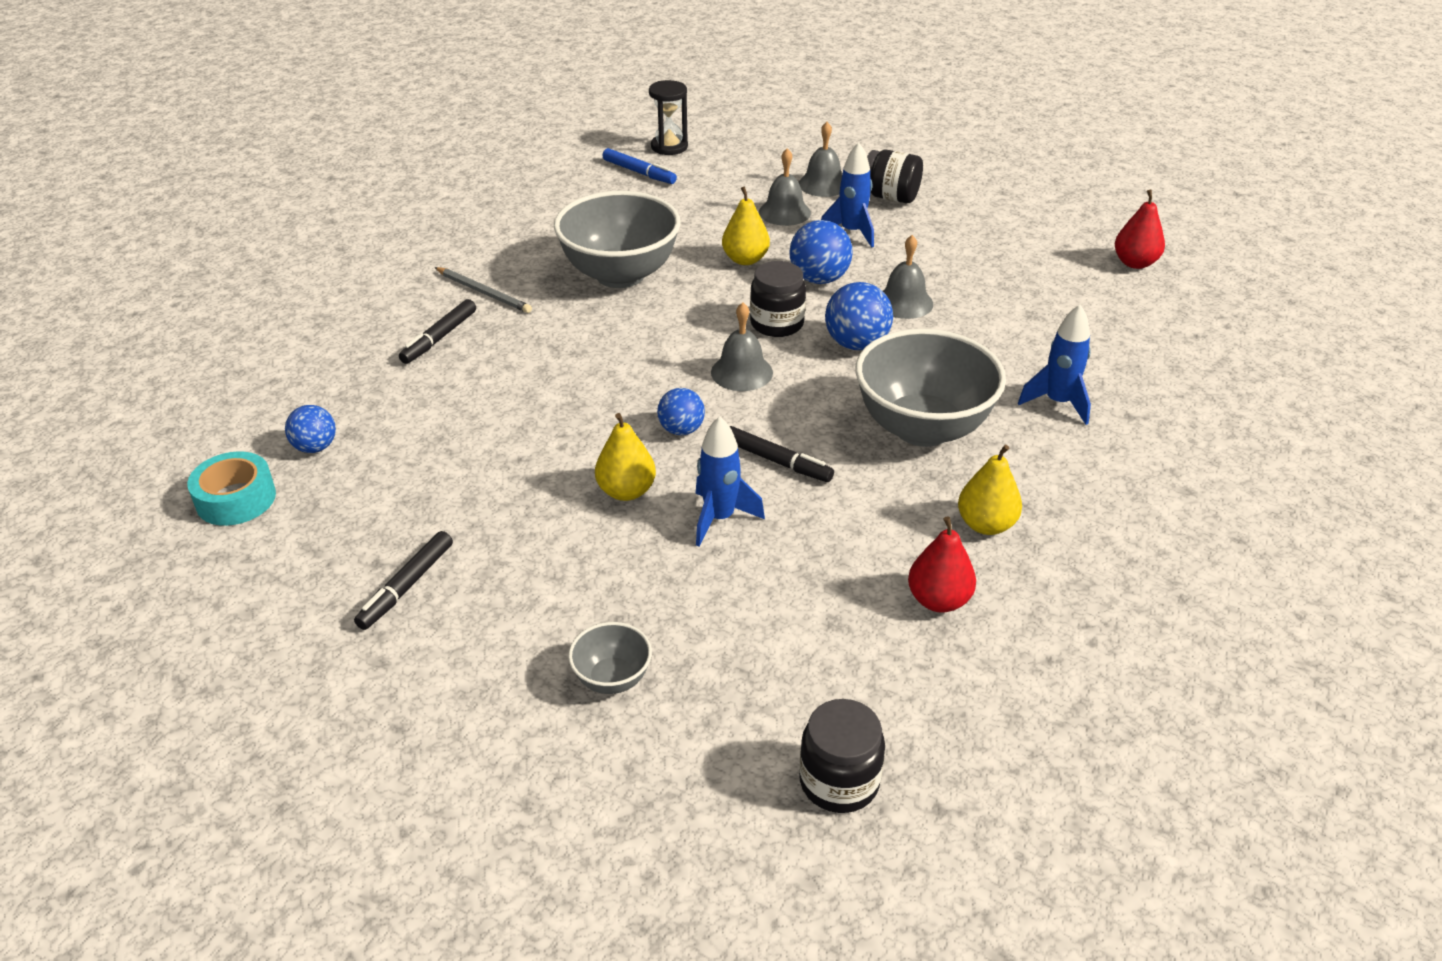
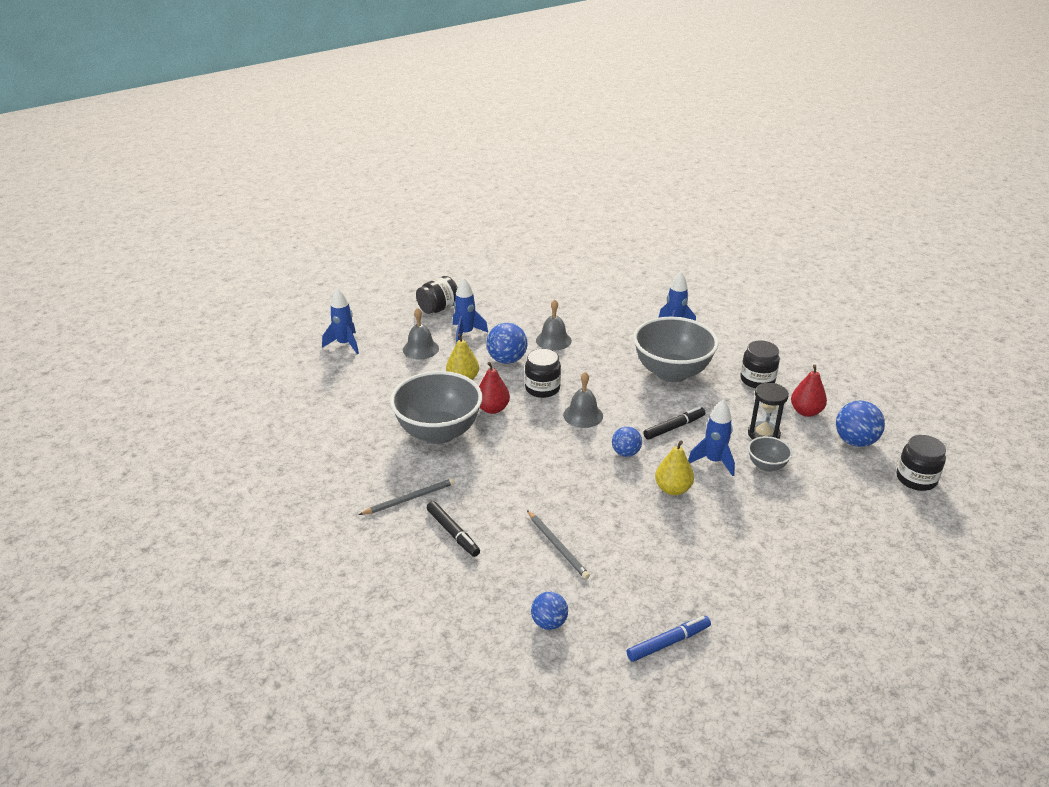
camera: 65 degrees left, 5 degrees down
(236, 499) = (588, 676): turquoise tape -> none
(407, 586) = (720, 602): black marker -> none
(453, 419) = (557, 546): none -> grey pencil
(612, 679) = (828, 534): grey bowl -> grey bowl (766, 466)
(639, 172) = (310, 390): blue marker -> blue marker (668, 643)
(669, 147) = (288, 368): black hourglass -> black hourglass (763, 434)
(747, 163) = (345, 344): none -> blue rocket
(823, 184) = (401, 326): grey bell -> none
(856, 344) = (582, 368): blue ball -> blue ball (855, 441)
(986, 525) = (757, 380): yellow pear -> black jar
(1135, 263) = (570, 264): red pear -> red pear (492, 409)

